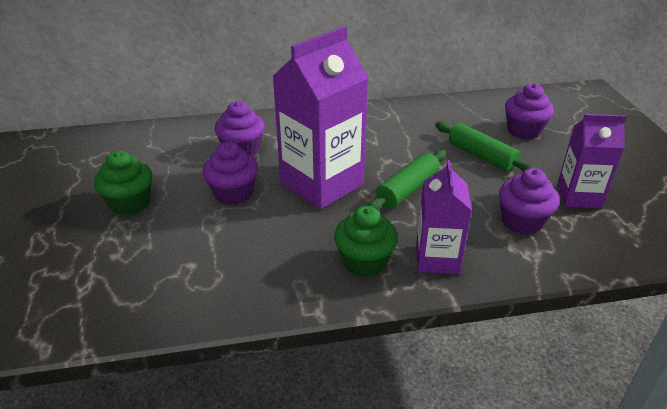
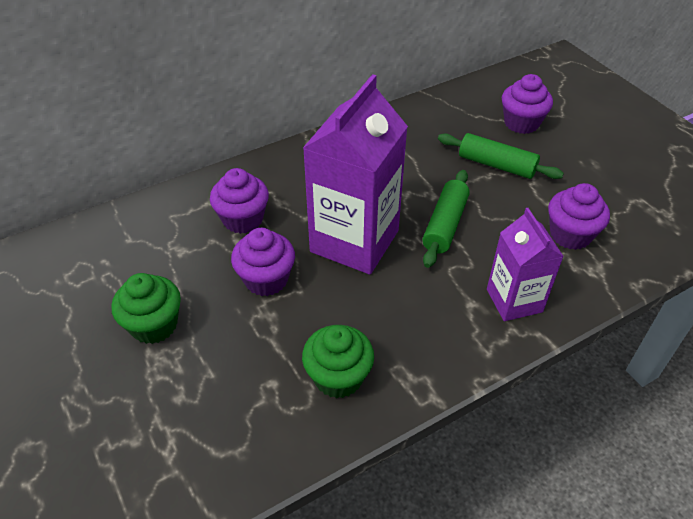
camera: 20 degrees left, 10 degrees up
(364, 262) = (447, 325): green cupcake -> green cupcake (338, 377)
(579, 196) = (606, 191): purple carton -> none

